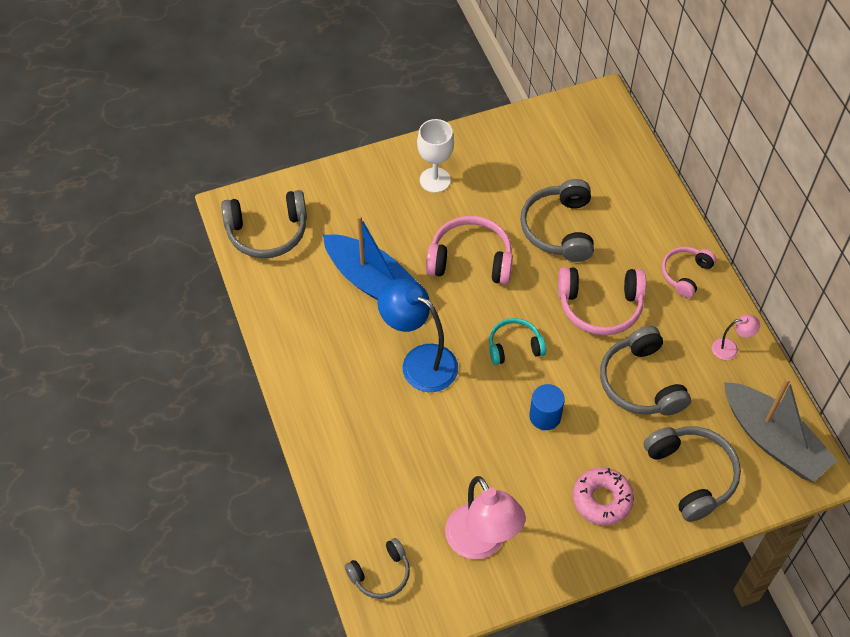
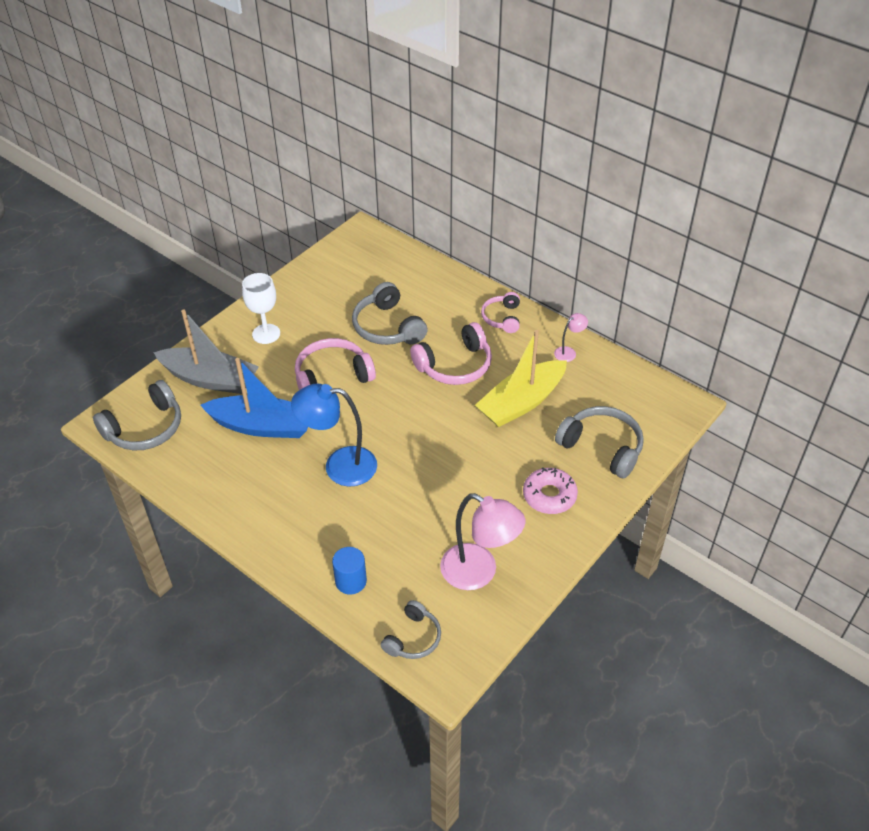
camera: 30 degrees left, 10 degrees down
(514, 346) = (408, 421): turquoise headphones -> none
(545, 416) = (466, 458): blue cylinder -> blue cylinder (351, 581)
(641, 382) = (521, 402): grey headphones -> yellow boat
(773, 440) = (641, 398): grey boat -> grey boat (210, 379)

